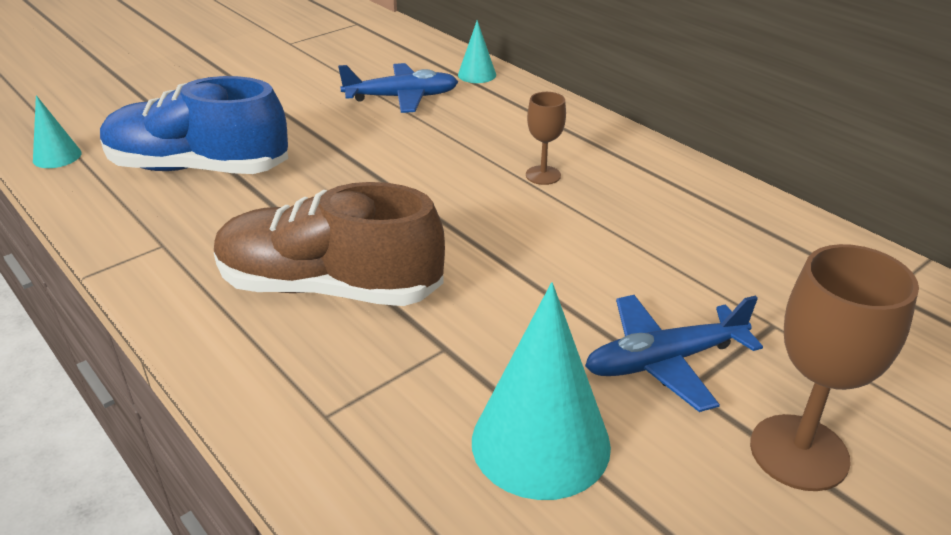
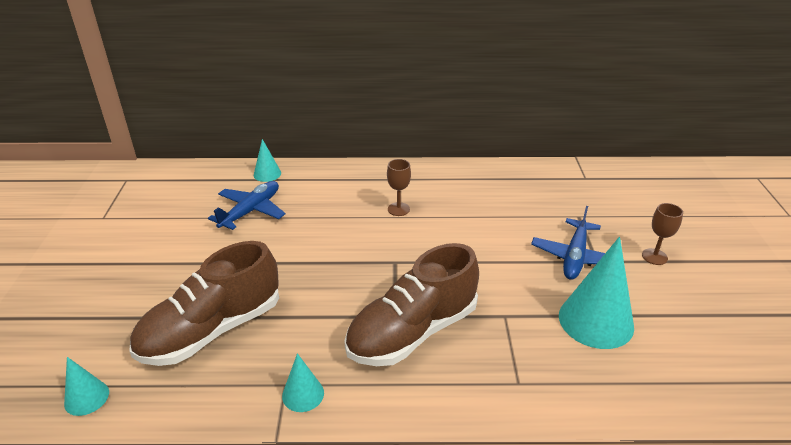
camera: 50 degrees left, 0 degrees up
(158, 262) = (303, 394): none -> turquoise cone
(198, 168) = (212, 330): blue shoe -> brown shoe
(799, 452) = (654, 256): brown goblet -> brown goblet, size x0.56

